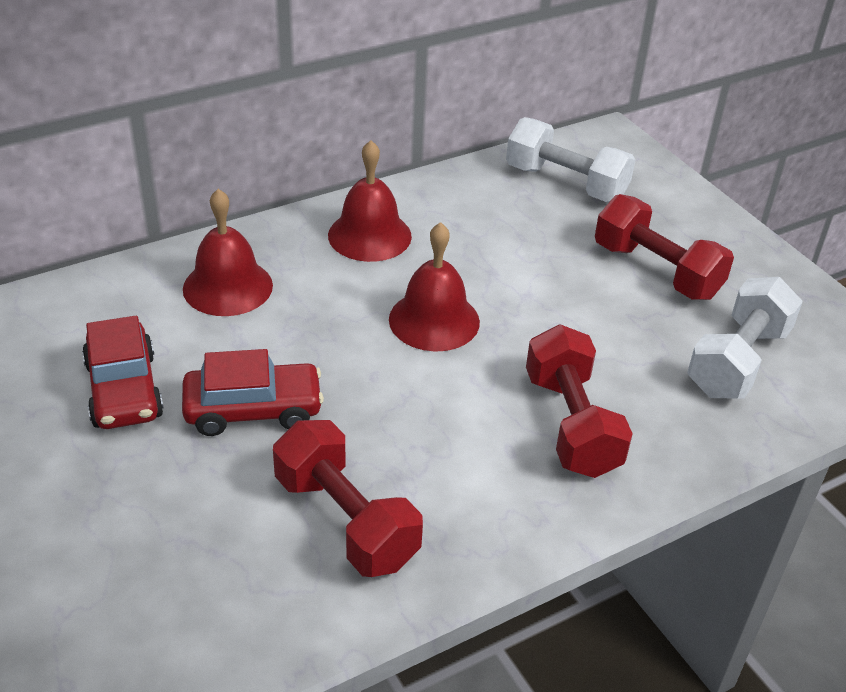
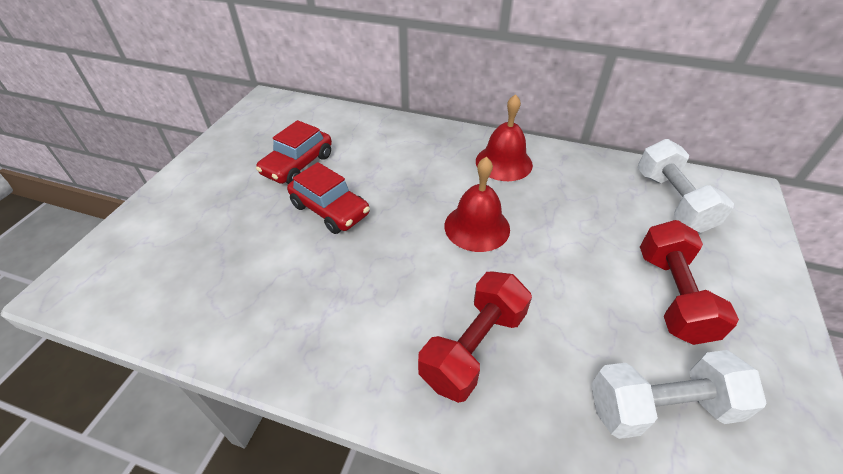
camera: 50 degrees right, 5 degrees up
(227, 287) = (401, 147): red bell -> none
(345, 520) = (287, 296): red dumbbell -> none

